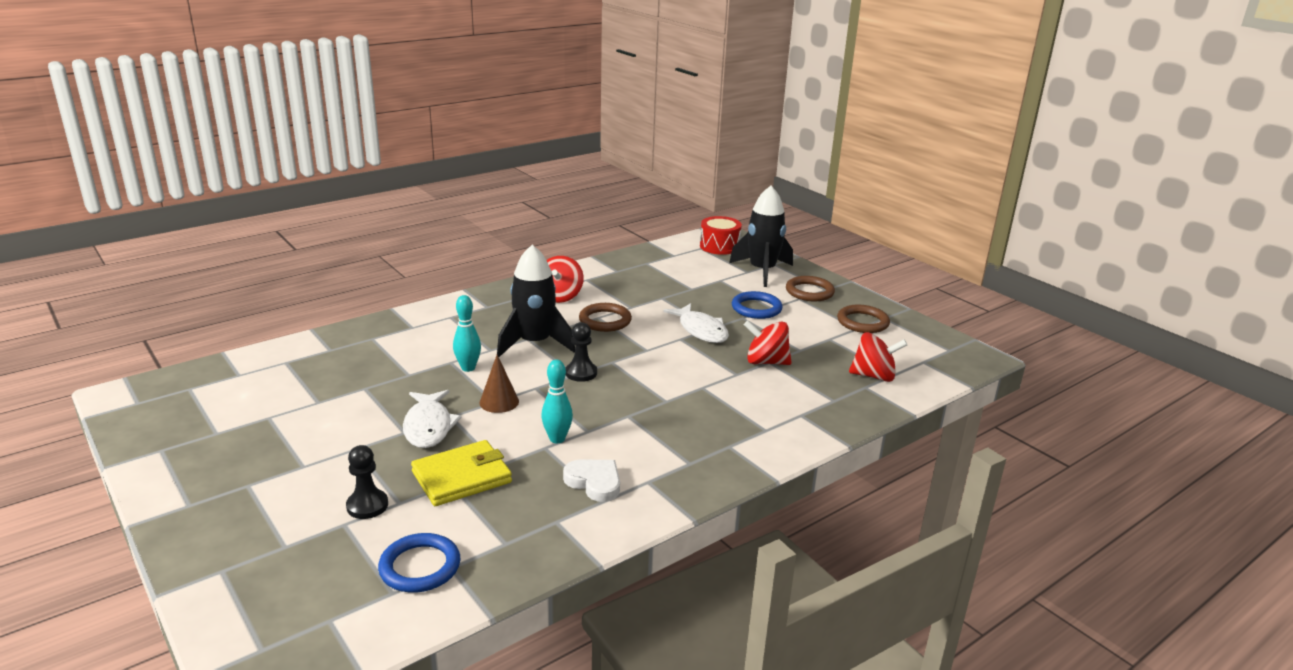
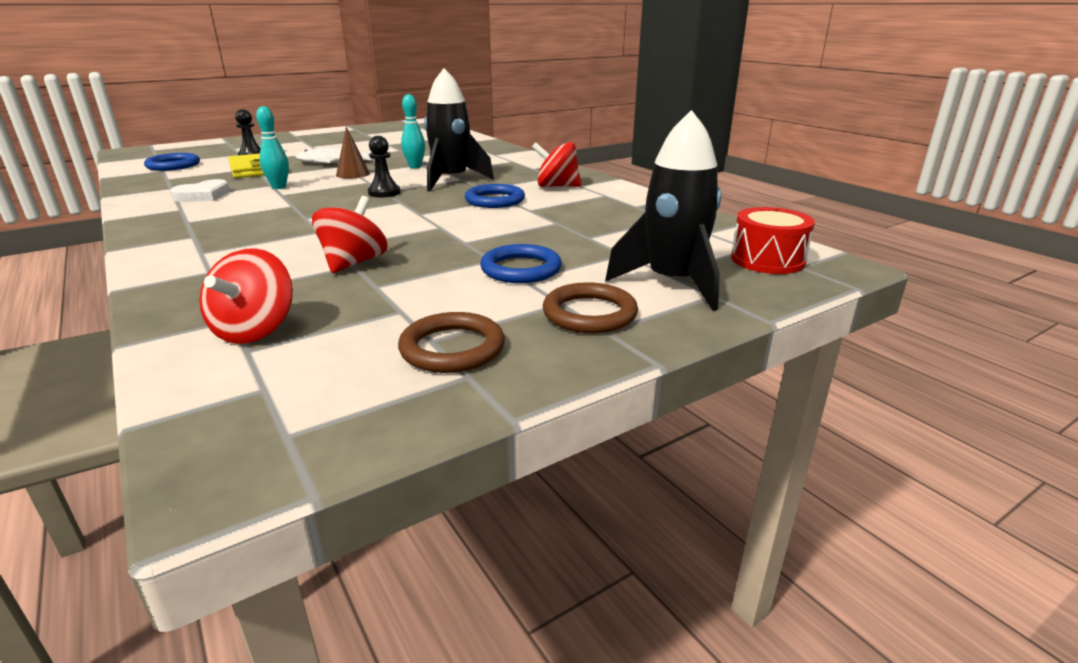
camera: 95 degrees right, 0 degrees up
(605, 321) = (495, 200): brown ring -> blue ring
(701, 330) = (458, 236): white fish -> none

